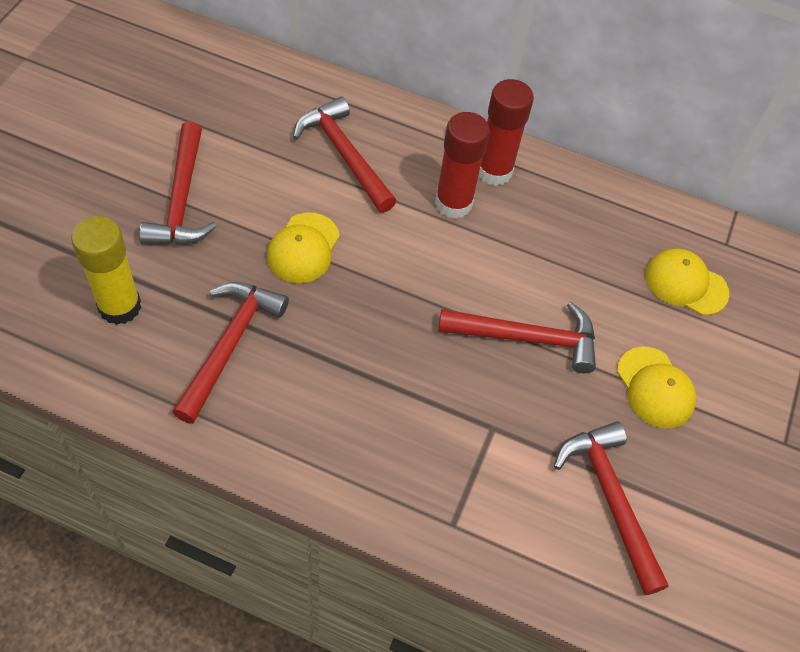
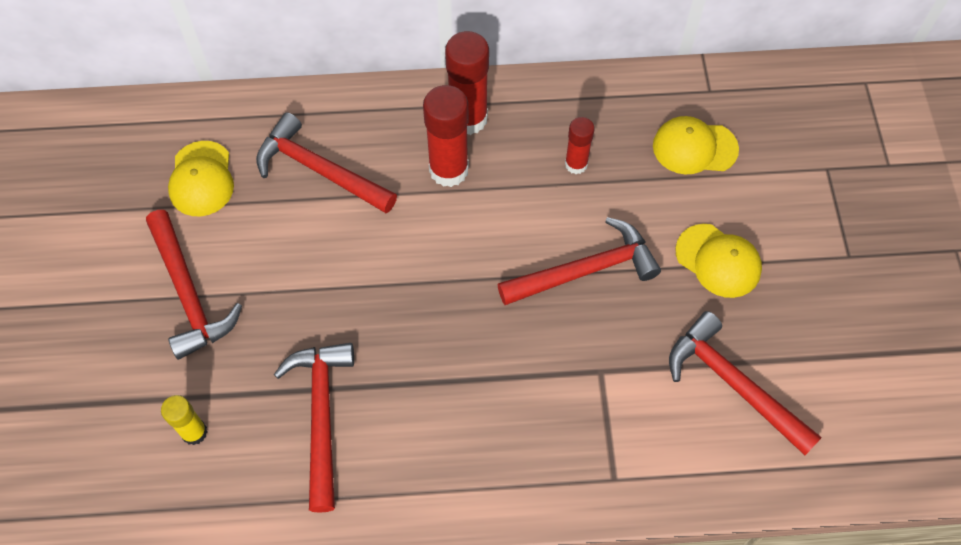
camera: 20 degrees left, 5 degrees up
(120, 306) = (194, 432): yellow glue stick -> yellow glue stick, size x0.58
(303, 248) = (335, 285): yellow cap -> yellow cap (201, 179)
(568, 249) = (576, 164): none -> red glue stick

